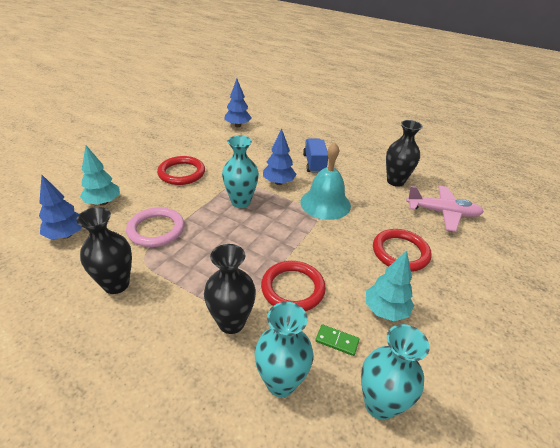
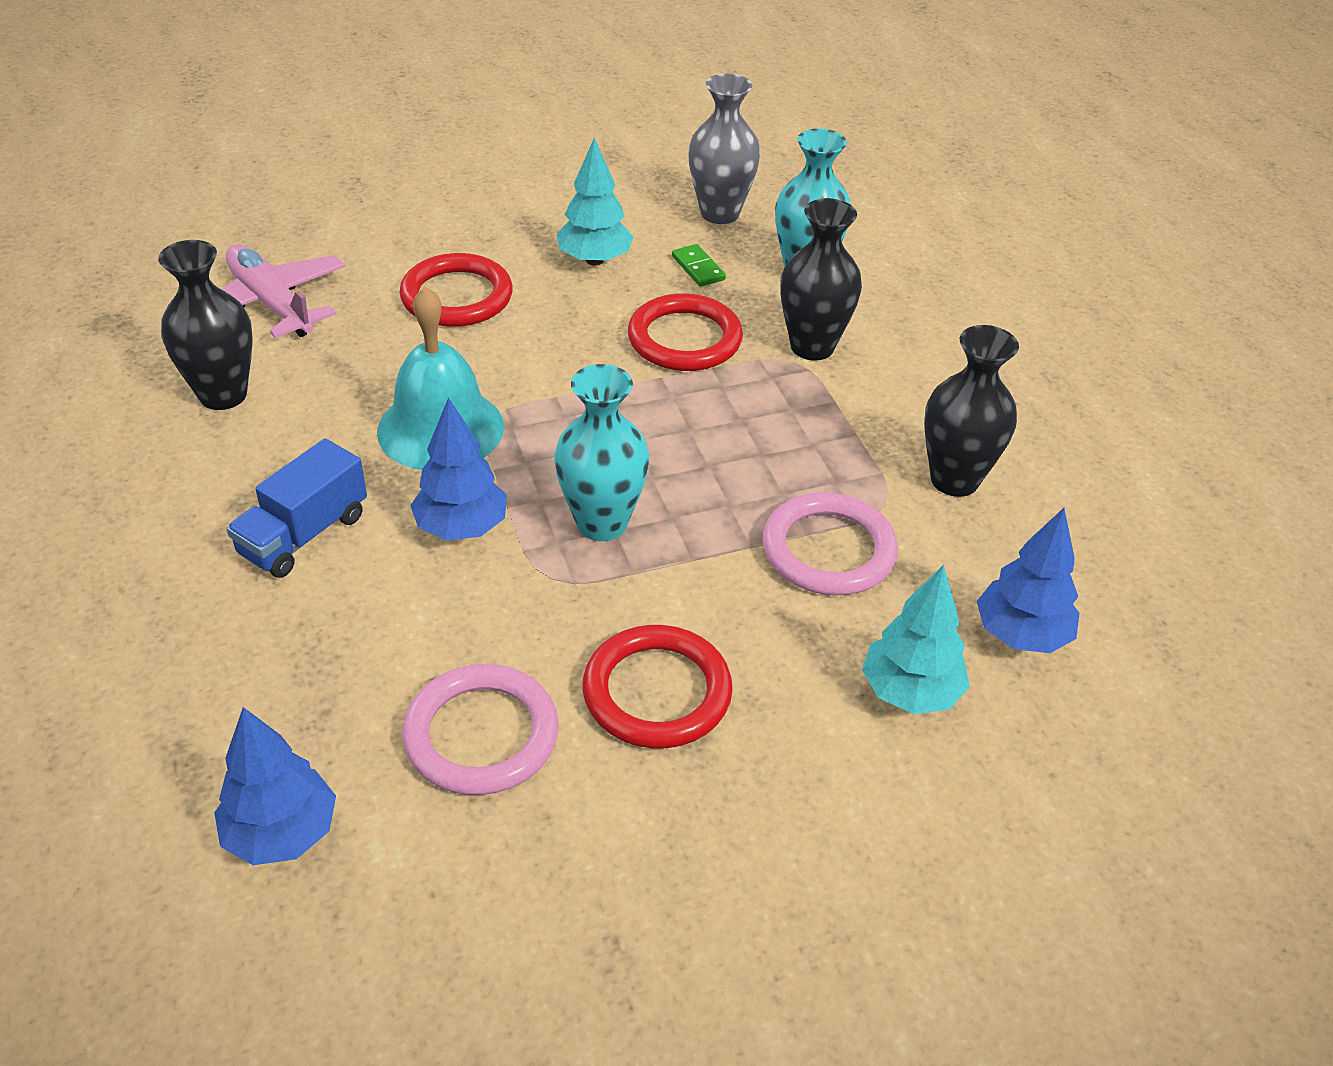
camera: 140 degrees left, 5 degrees up
(217, 150) = (481, 735): none -> pink ring
(380, 404) = (720, 213): turquoise vase -> grey vase

